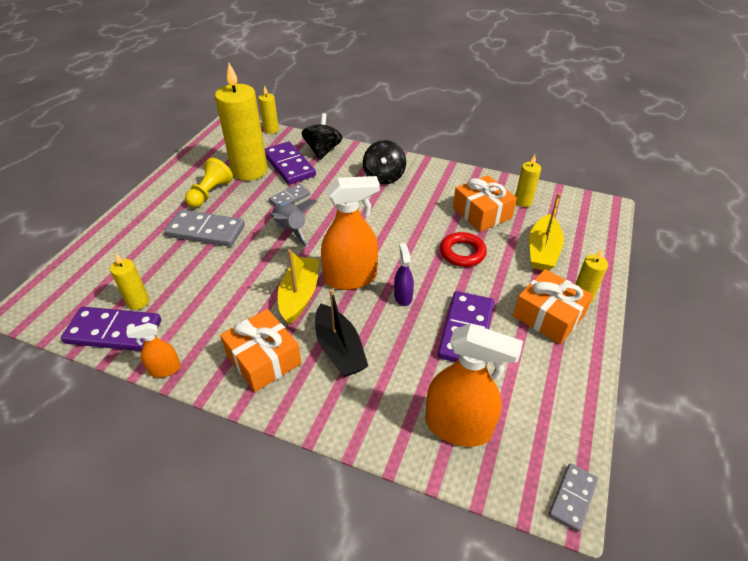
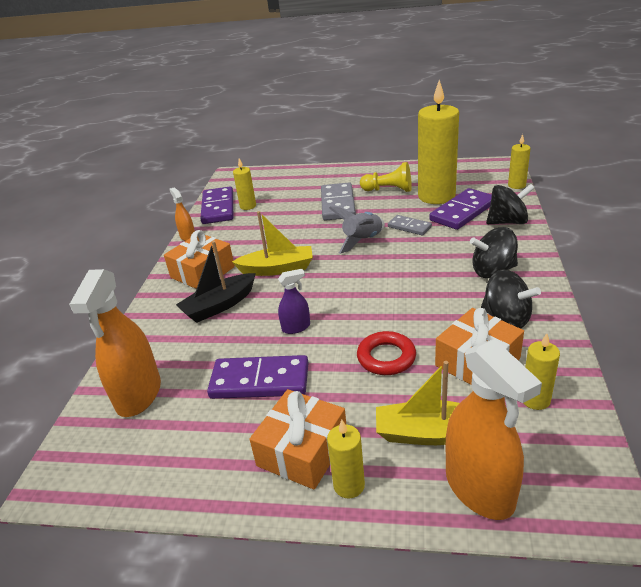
camera: 80 degrees right, 10 degrees down
(350, 278) = (310, 290): orange spray bottle -> orange spray bottle (479, 488)
(442, 188) = (506, 319): none -> black spinning top
(572, 497) = (55, 490): grey domino -> none

